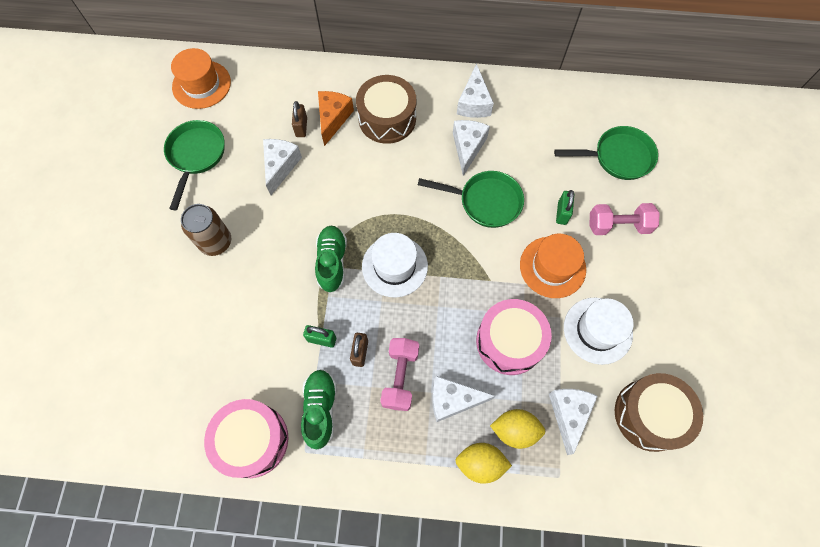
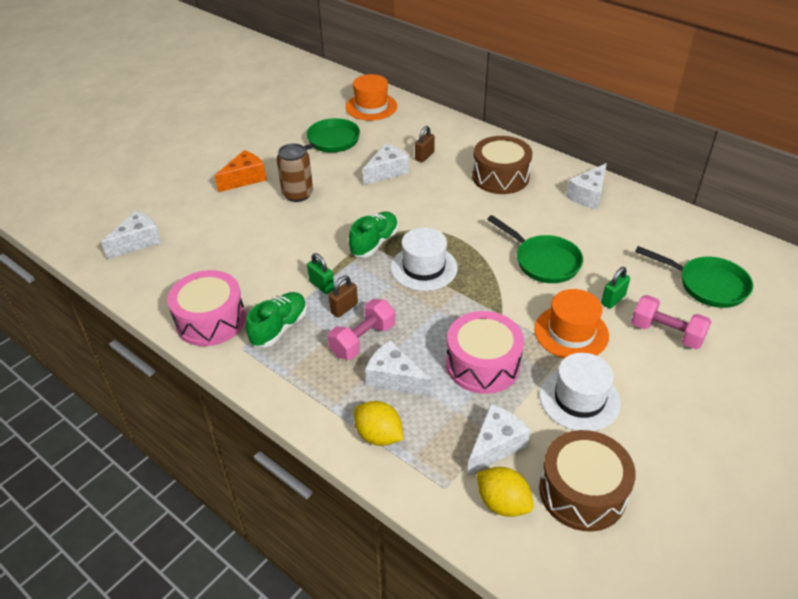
camera: 35 degrees right, 25 degrees down
(333, 119) = (454, 161): orange cheese -> orange cheese (245, 179)
(467, 147) = (557, 221): white cheese -> white cheese (138, 242)
(515, 430) = (432, 429): yellow lemon -> yellow lemon (502, 503)

